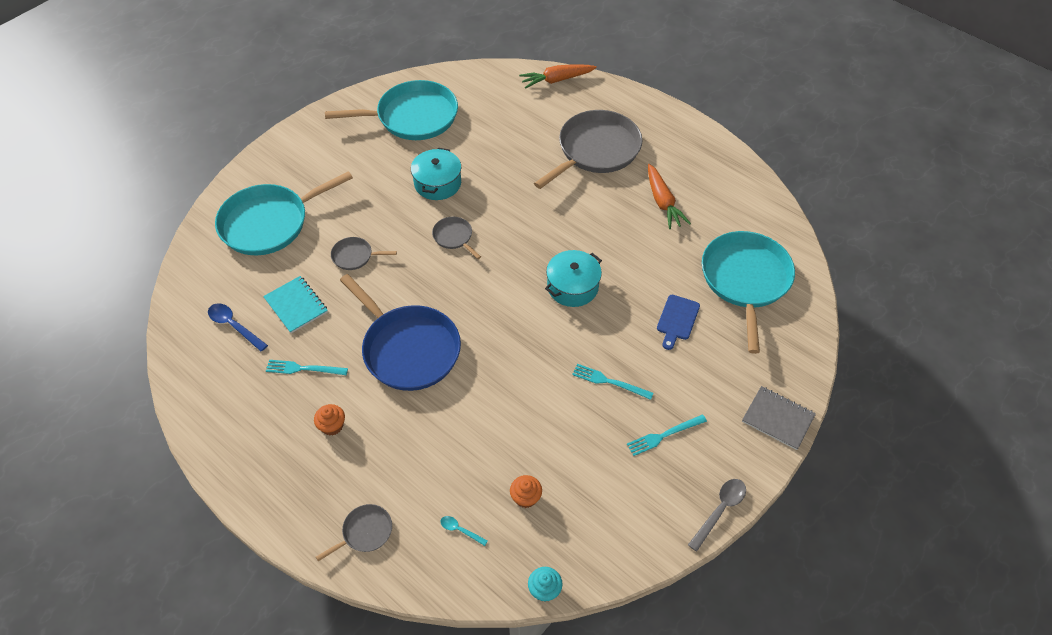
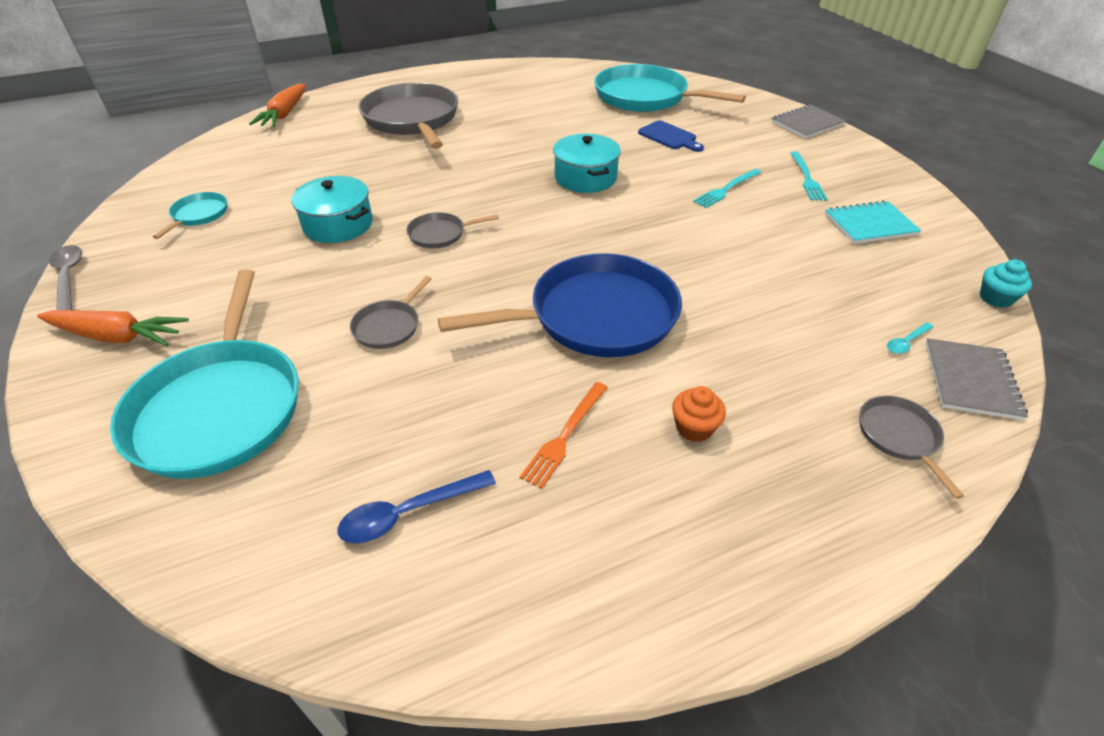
camera: 65 degrees left, 10 degrees down
(296, 305) = (429, 415): turquoise notebook -> turquoise notebook (870, 224)
(303, 368) = (565, 436): turquoise fork -> orange fork
(413, 117) = (199, 215): turquoise pan -> turquoise pan, size x0.45
(435, 572) = (971, 380): none -> grey notebook
(526, 497) = (865, 280): orange cupcake -> none
(662, 202) = (518, 107): orange carrot -> orange carrot (117, 336)
(720, 510) = (902, 174): grey spoon -> grey spoon (69, 278)

